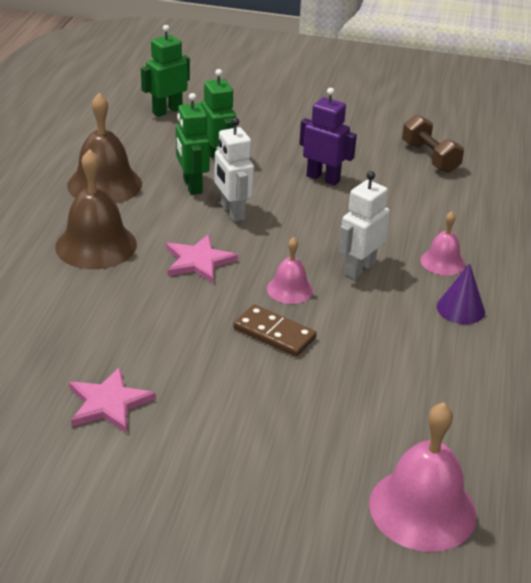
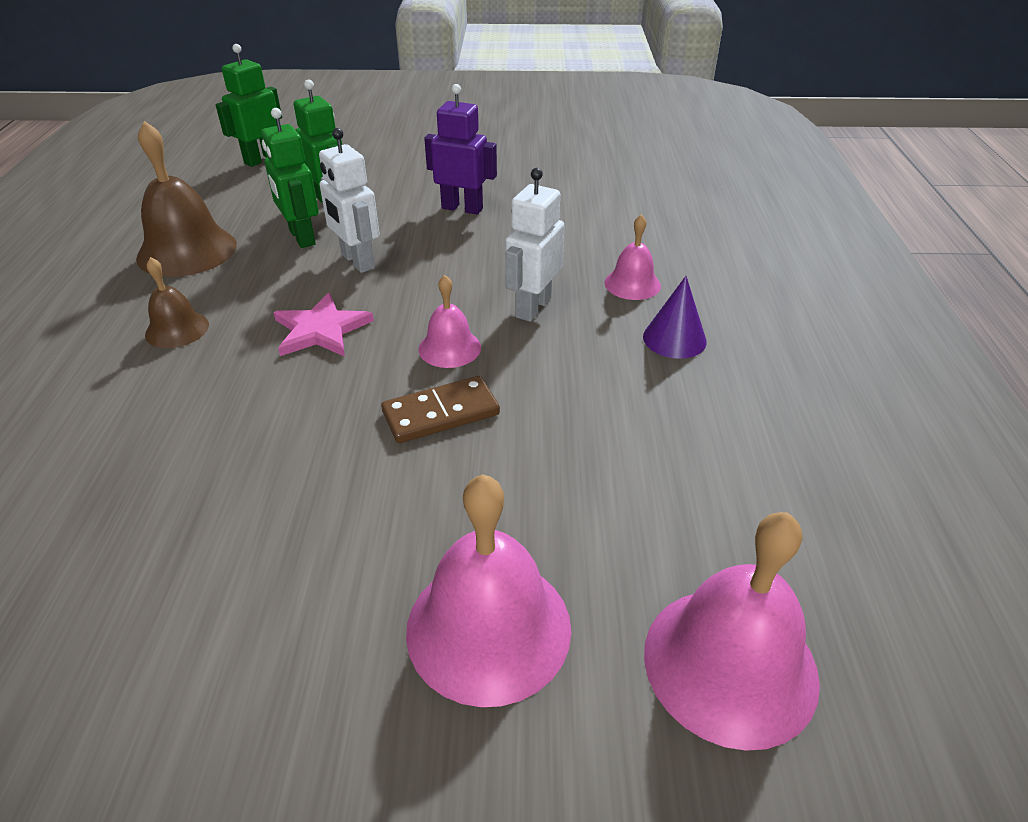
camera: 10 degrees left, 5 degrees up
(96, 245) = (177, 329): brown bell -> brown bell, size x0.55
(108, 403) = (203, 572): pink star -> none
(274, 333) = (441, 413): brown domino -> brown domino turned 45 degrees counterclockwise
(279, 463) = (488, 627): none -> pink bell
(430, 157) = (579, 171): brown dumbbell -> none

